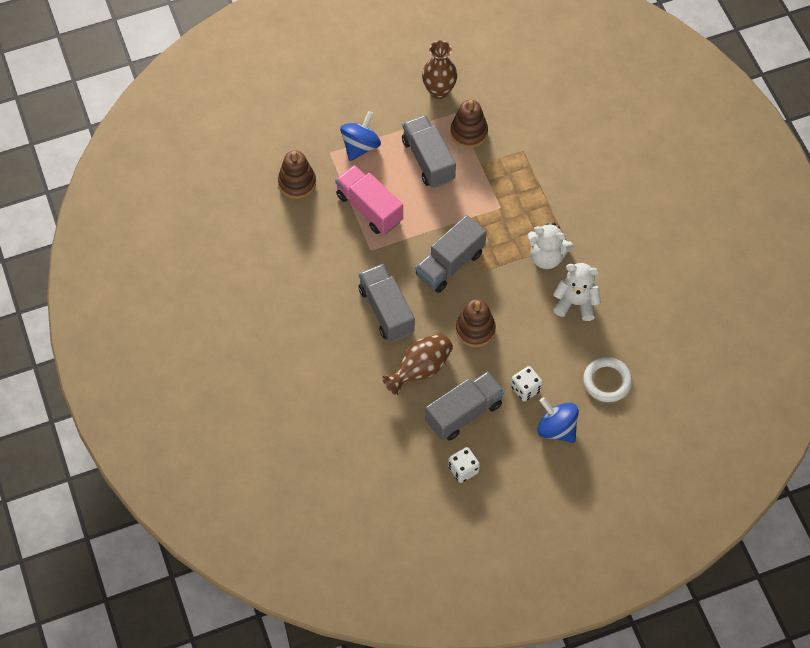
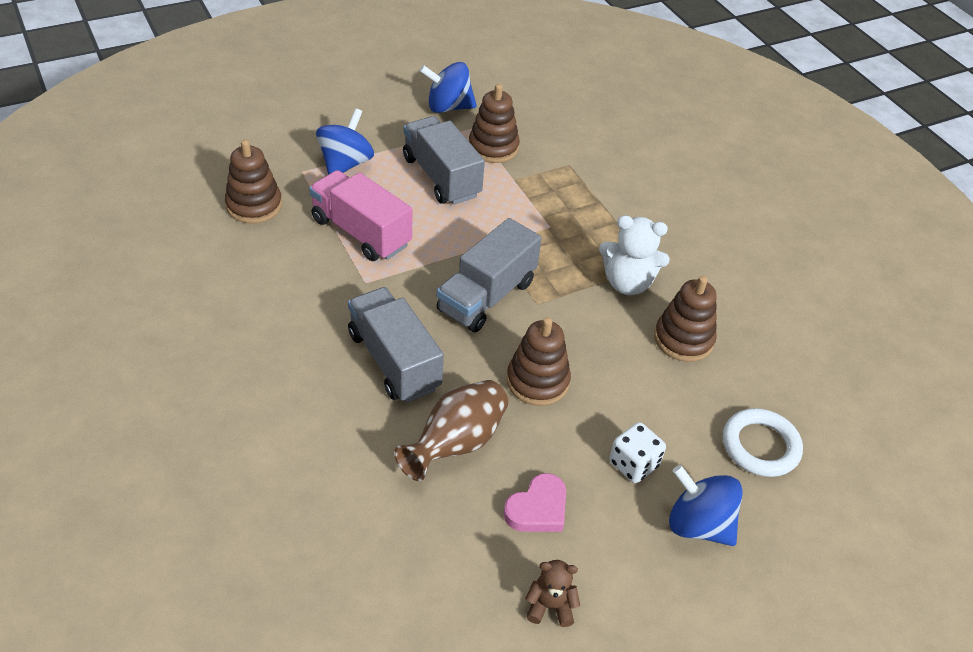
camera: 10 degrees left, 15 degrees down
(439, 91) = (448, 107): brown vase -> blue spinning top
(463, 469) = (550, 606): white dice -> brown teddy bear
(464, 413) = (538, 508): grey truck -> pink heart
(575, 303) = (683, 339): white teddy bear -> brown stacking toy

